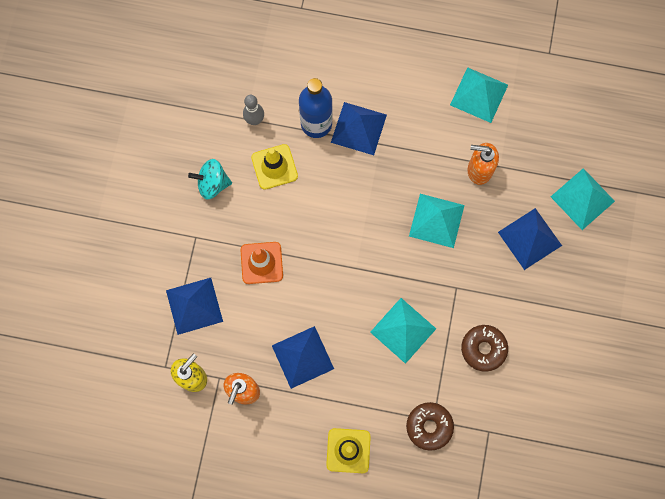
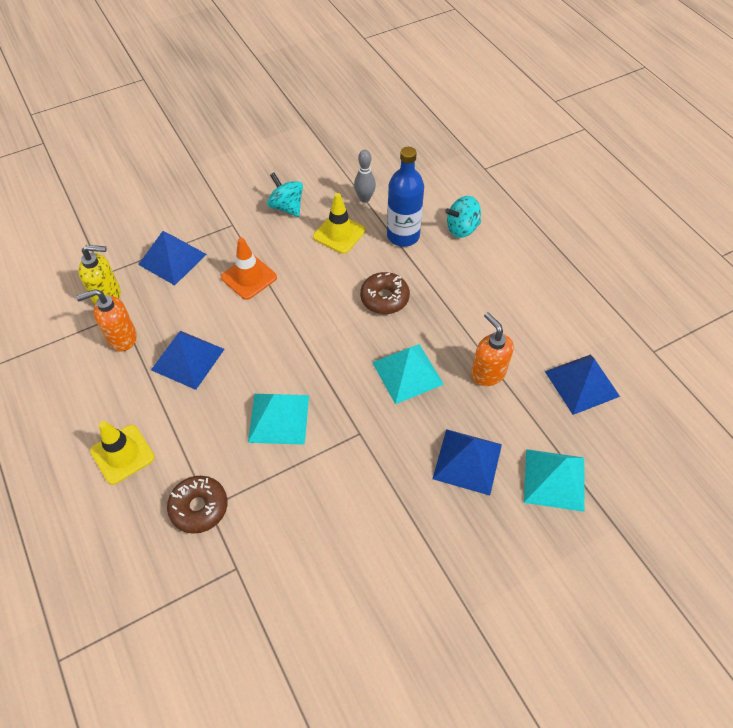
camera: 50 degrees right, 20 degrees down
(345, 77) = (462, 229): none -> turquoise spinning top
(359, 128) = (429, 264): blue pyramid -> blue pyramid (582, 384)
(479, 94) = (554, 325): turquoise pyramid -> none
(483, 349) = (319, 500): brown donut -> brown donut (384, 298)

